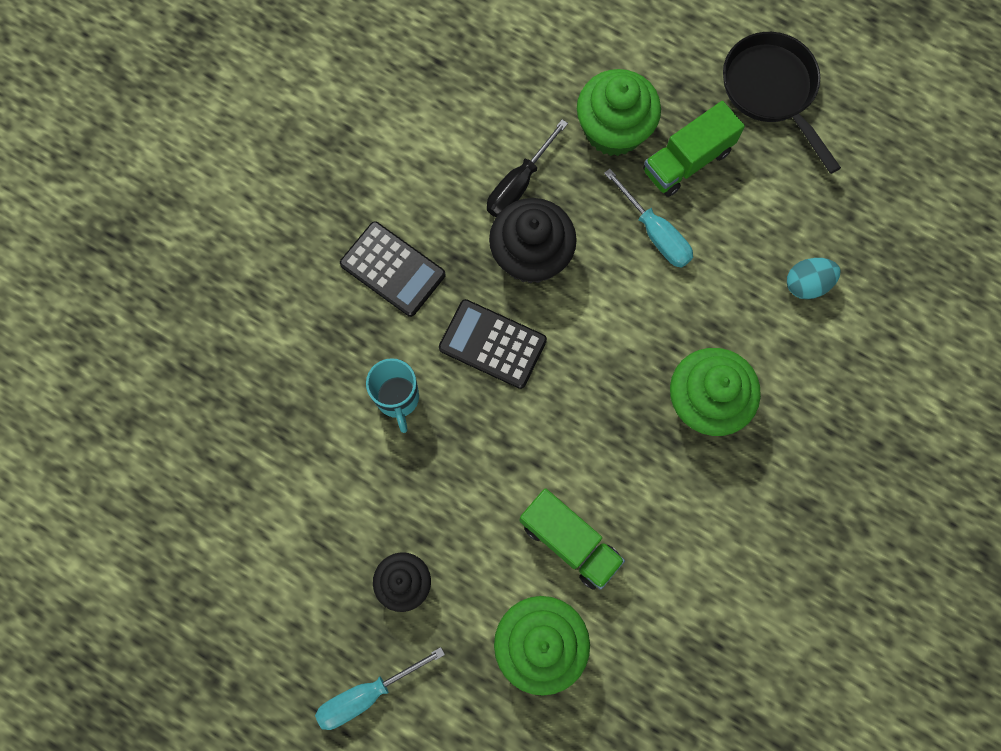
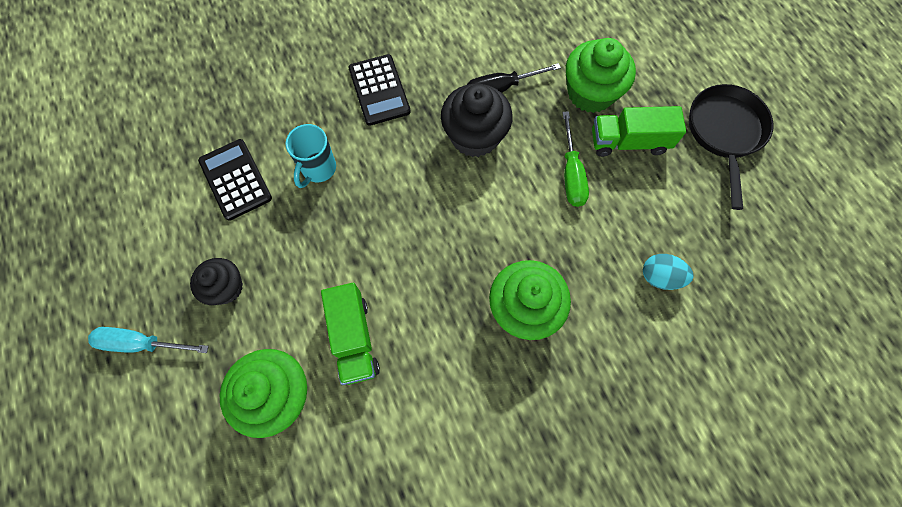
camera: 35 degrees right, 5 degrees down
(492, 344) = (406, 174): black calculator -> black calculator (235, 180)
(655, 233) = (571, 174): turquoise screwdriver -> green screwdriver

